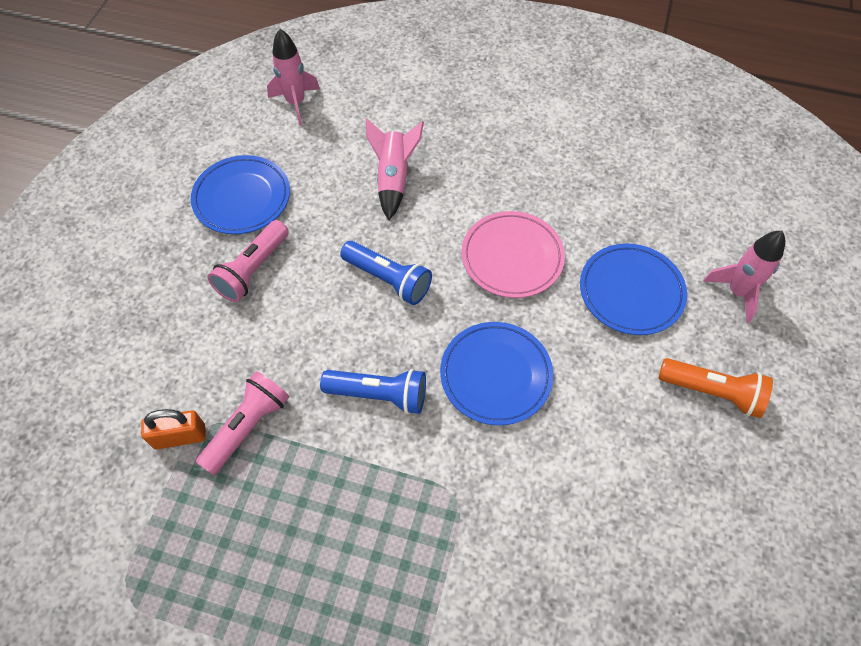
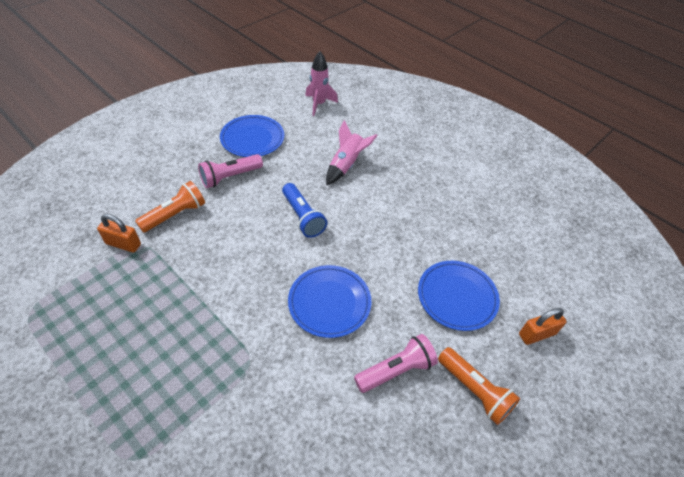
camera: 25 degrees right, 10 degrees down
(219, 360) = (175, 215): none -> orange flashlight
(247, 426) = (162, 257): pink flashlight -> pink flashlight (396, 370)
(379, 394) = (249, 278): blue flashlight -> none
(512, 257) = (389, 239): pink plate -> none
(737, 292) = (537, 334): pink rocket -> orange padlock

